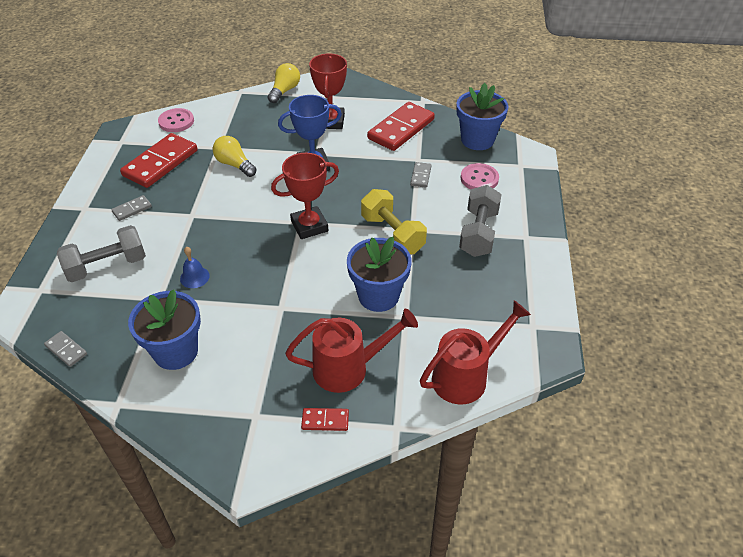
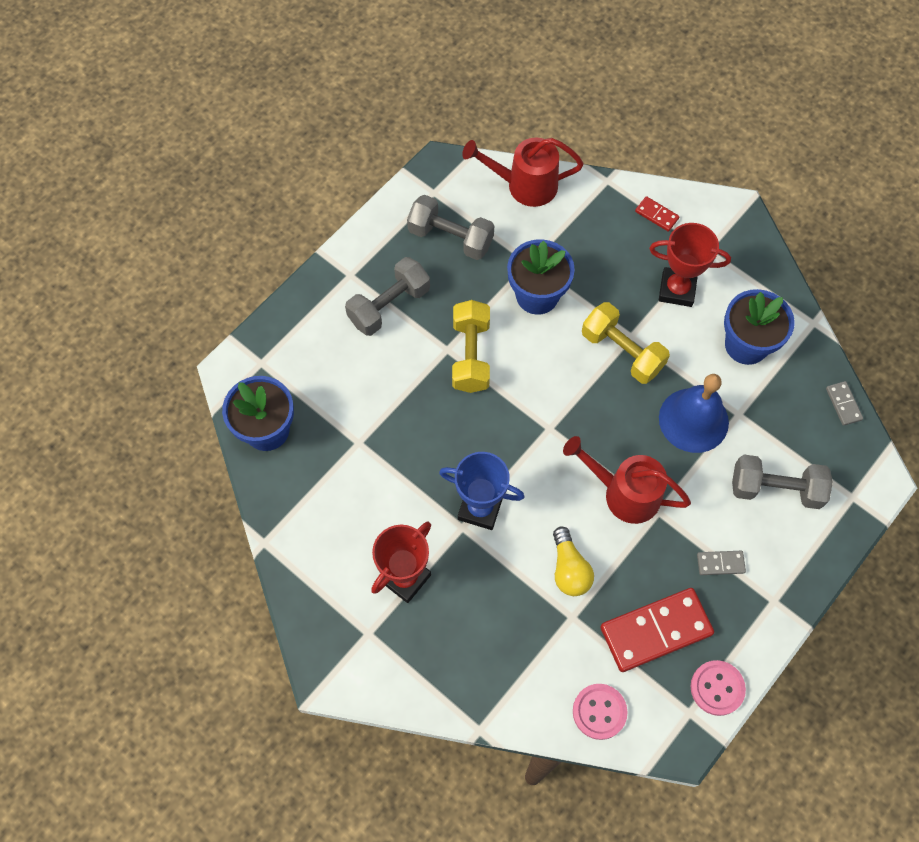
camera: 145 degrees left, 20 degrees up
(194, 277) = (693, 420): blue bell -> blue bell, size x2.14
(280, 293) = (622, 351): none -> yellow dumbbell
(284, 91) = (419, 689): yellow light bulb -> none
(309, 226) = (544, 417): red trophy -> red trophy (677, 289)
(349, 368) = (610, 245): red watering can -> red watering can (623, 493)
(401, 129) = (334, 506): red domino -> none
(421, 176) = (378, 414): grey domino -> none
(479, 179) = (321, 372): pink button -> pink button (717, 688)
(483, 299) = (450, 238): none -> grey dumbbell

